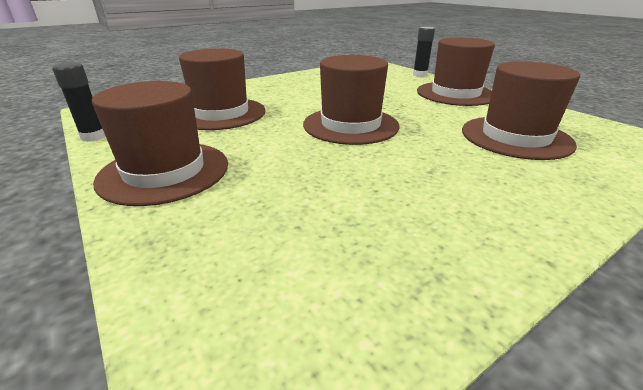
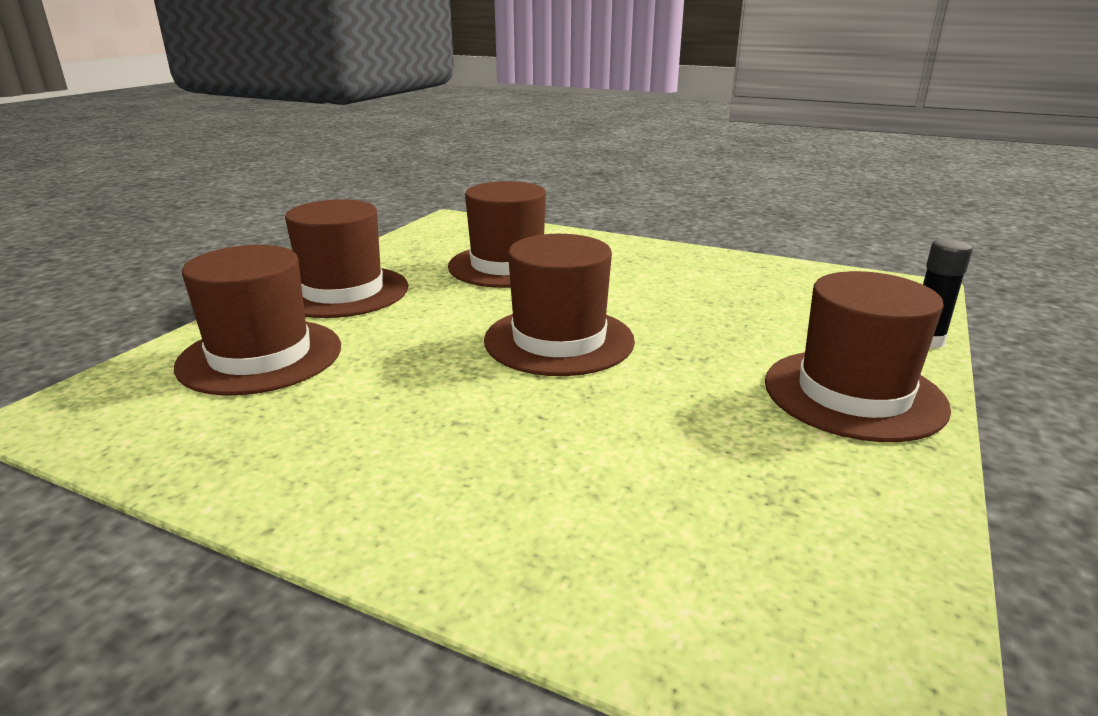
camera: 60 degrees right, 5 degrees down
(93, 137) = (390, 243): black glue stick -> none
(515, 137) = (672, 481): brown hat -> brown hat (260, 356)

